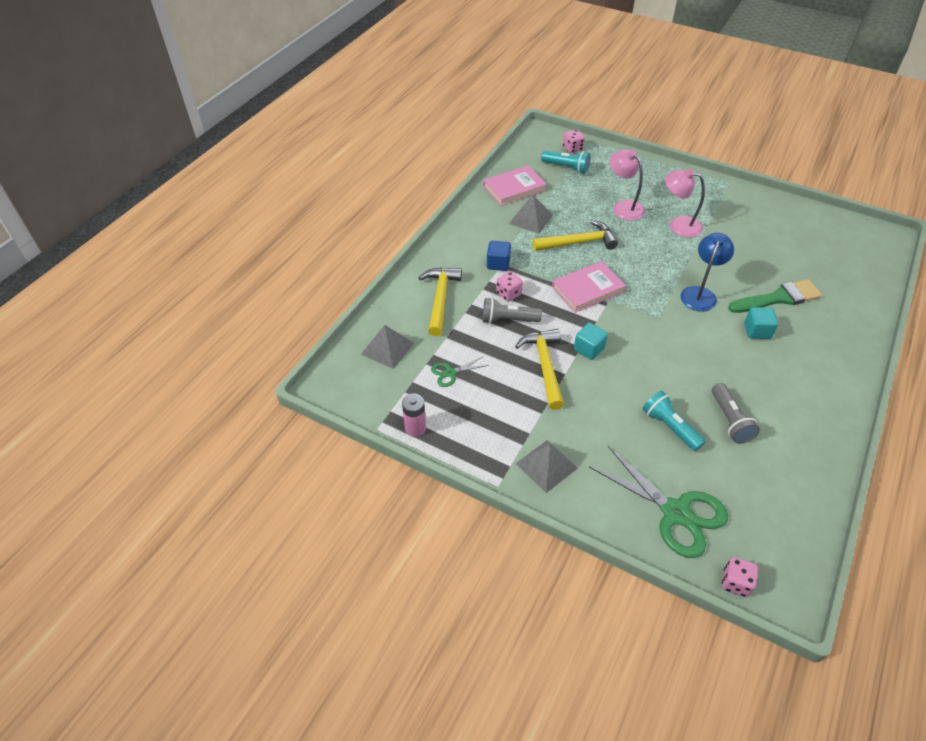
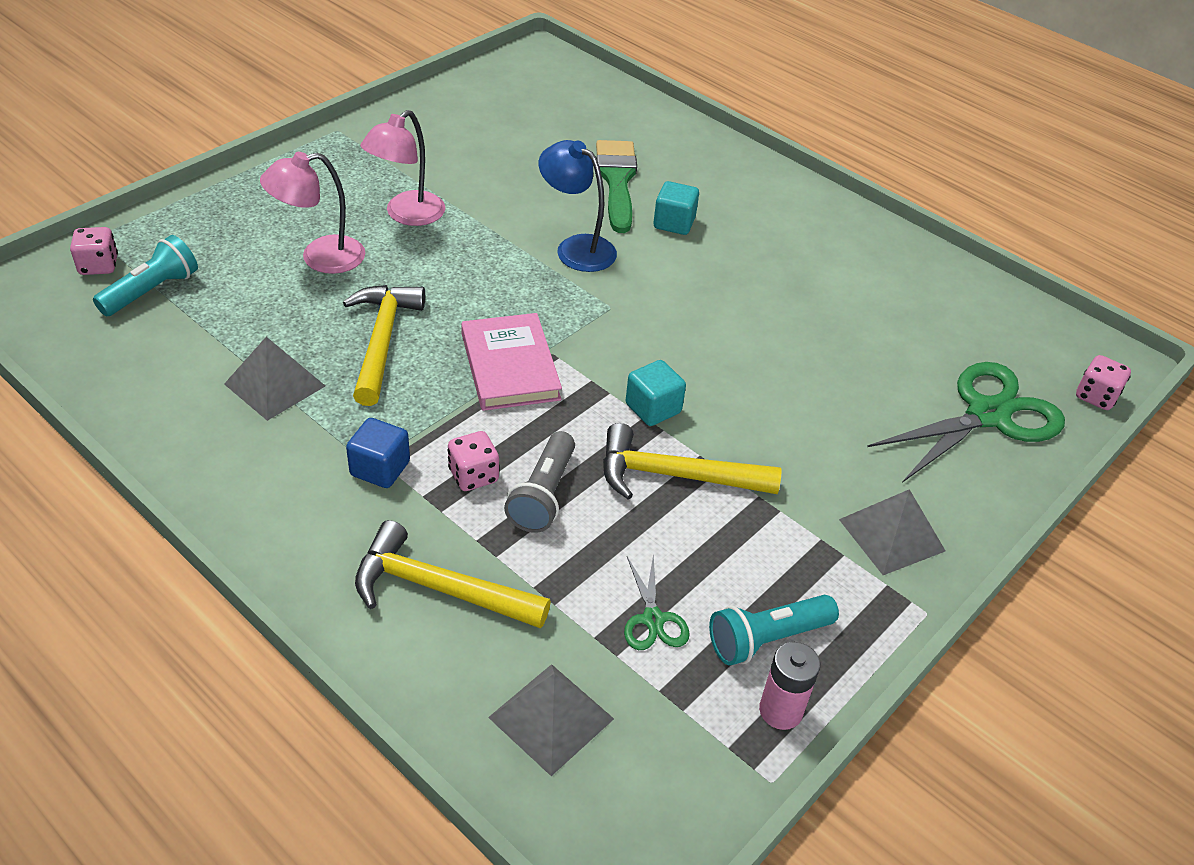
camera: 80 degrees left, 5 degrees down
(514, 188) = (160, 382): pink book -> none
(670, 427) = (835, 369): turquoise flashlight -> turquoise flashlight (766, 639)
(730, 420) = (833, 307): grey flashlight -> none

